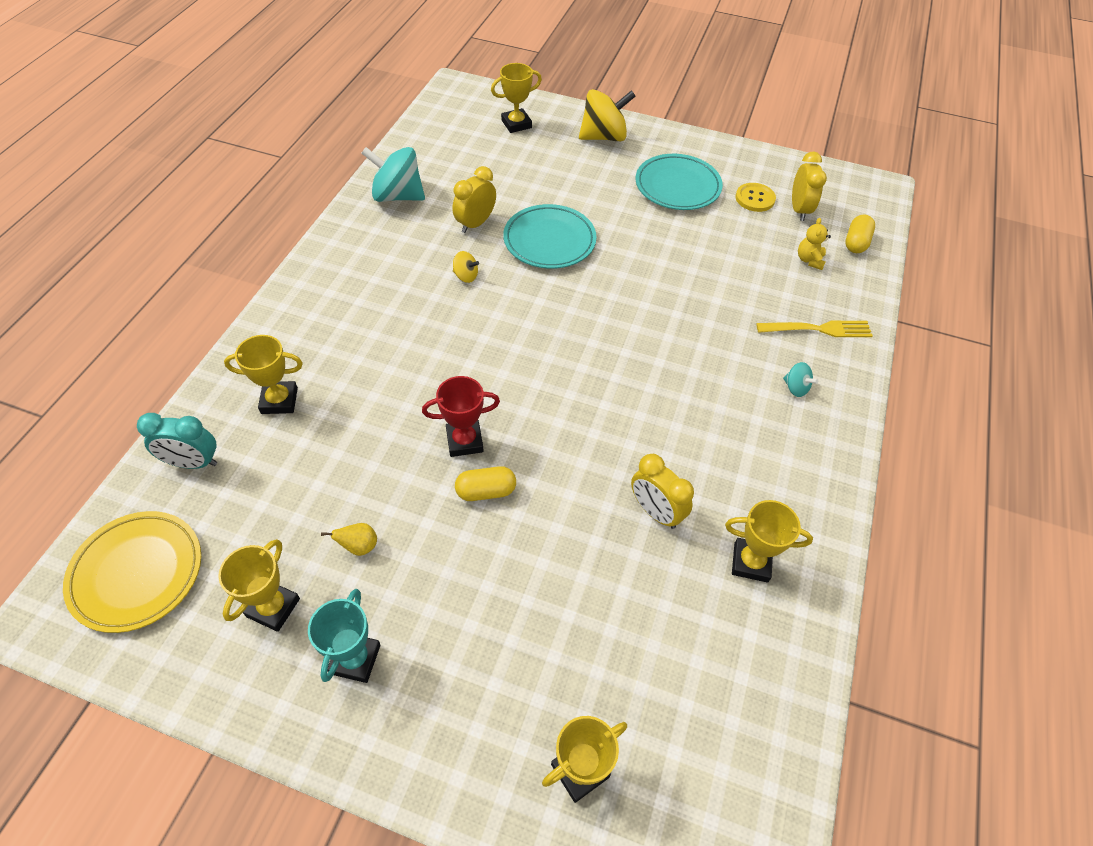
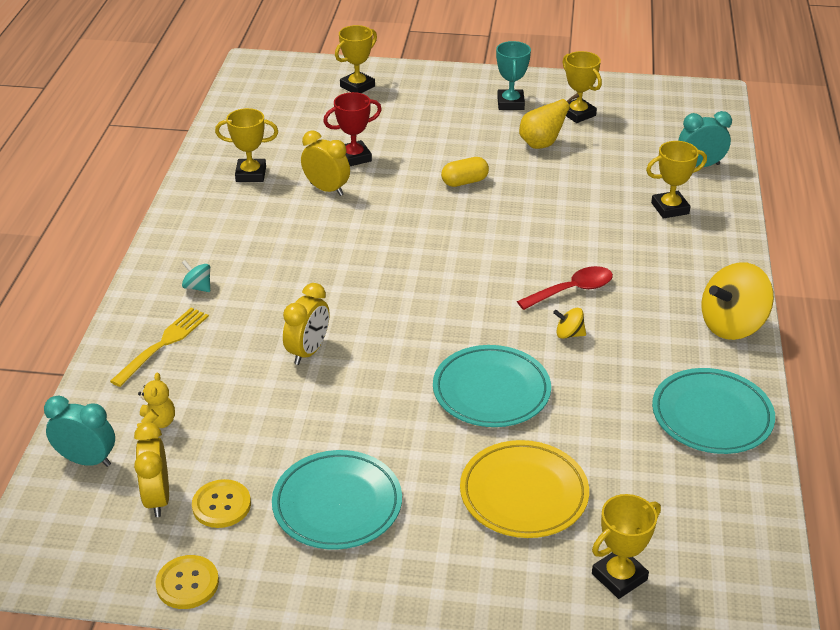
camera: 170 degrees right, 15 degrees down
(137, 573) = (679, 115): yellow plate -> yellow plate (523, 494)
(273, 607) = (577, 114): yellow trophy -> yellow trophy turned 45 degrees counterclockwise
(359, 546) = (541, 144): yellow pear -> yellow pear, size x1.69
(397, 196) = (712, 416): turquoise spinning top -> turquoise plate
(440, 318) = (572, 290): none -> red spoon
(464, 441) = (497, 206): red trophy -> red trophy (354, 157)
(475, 223) = (592, 396): yellow clock -> yellow clock (308, 351)
(604, 137) = (469, 579): yellow spinning top -> yellow spinning top (732, 325)
(771, 161) = (187, 583): none -> yellow button
(818, 329) = (163, 344): yellow fork -> yellow fork turned 135 degrees clockwise
(856, 243) = (87, 460): yellow capsule -> turquoise clock

